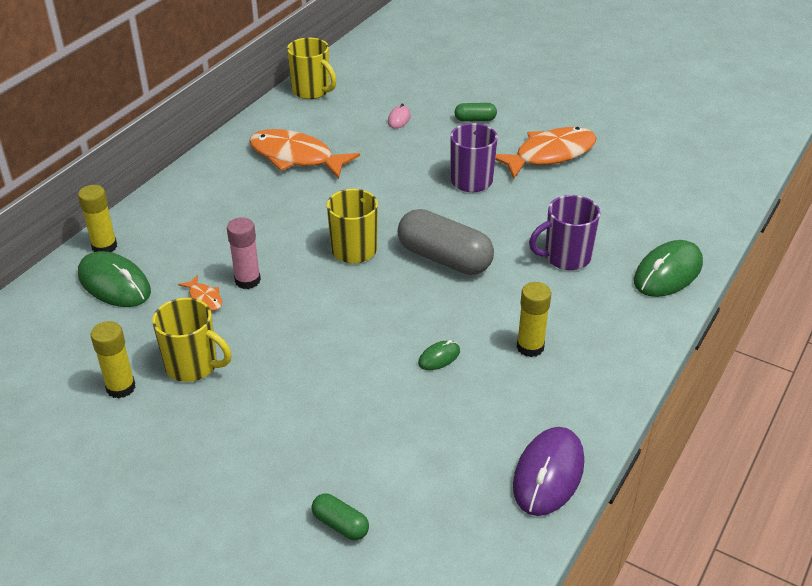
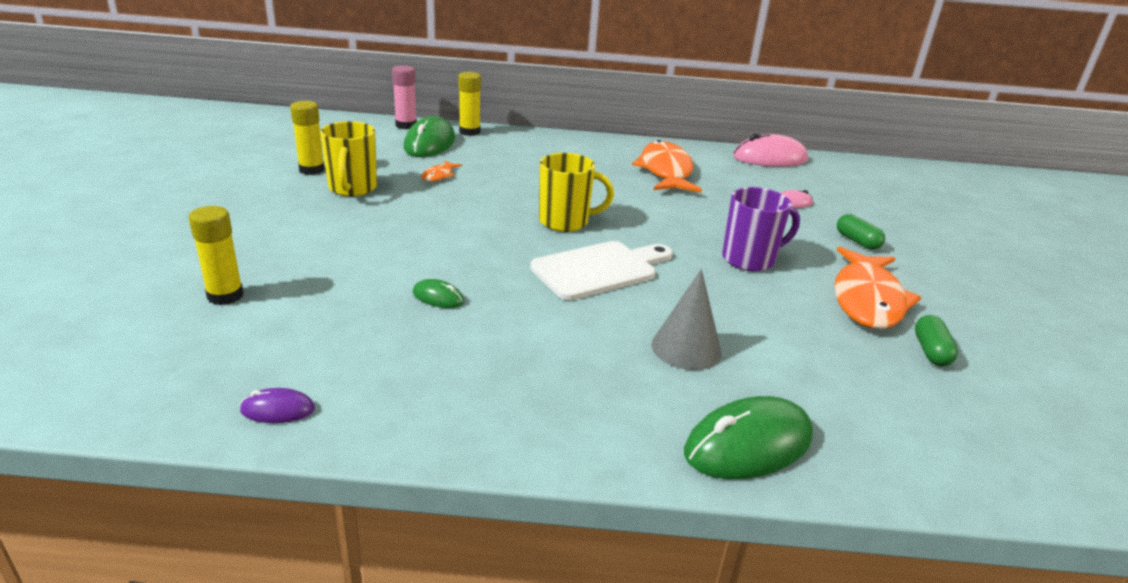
camera: 60 degrees right, 10 degrees down
(247, 280) = (476, 186): pink glue stick -> pink glue stick (406, 125)
(312, 91) = (770, 158): yellow mug -> pink mouse
(340, 525) = (169, 292): green capsule -> green capsule (930, 351)
(444, 258) = (599, 269): grey capsule -> white cutting board
(530, 347) = (497, 353): yellow glue stick -> yellow glue stick (225, 296)
(548, 474) = (278, 410): purple mouse -> purple mouse, size x0.48
(549, 155) = (867, 299): orange fish -> orange fish turned 75 degrees clockwise
(566, 257) = (686, 348): purple mug -> grey cone
(668, 273) = (748, 445): green mouse -> green mouse turned 45 degrees counterclockwise

